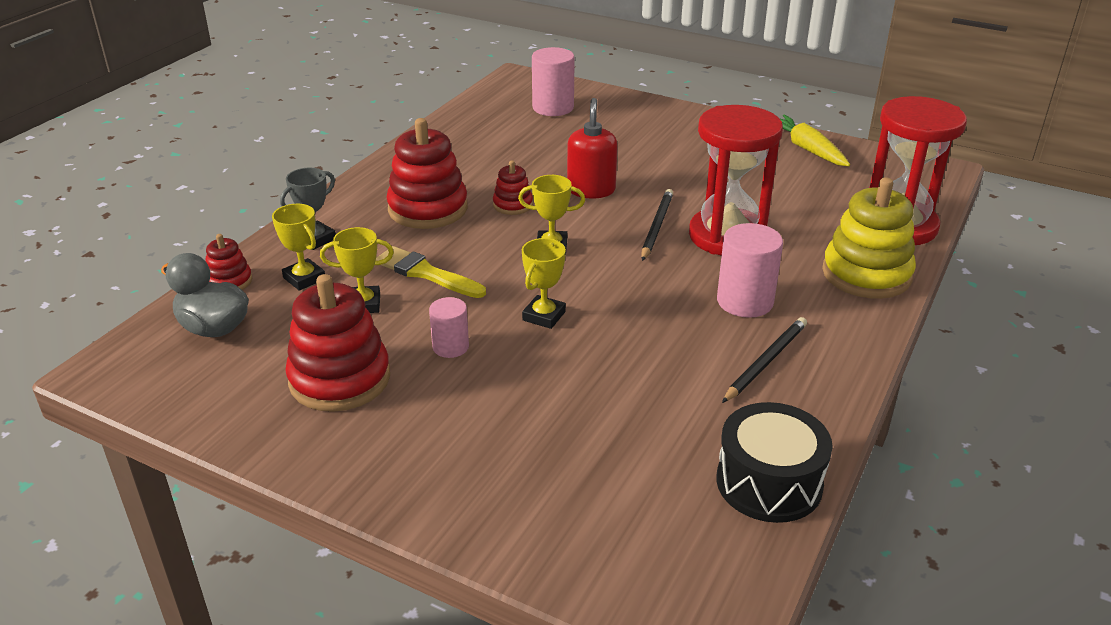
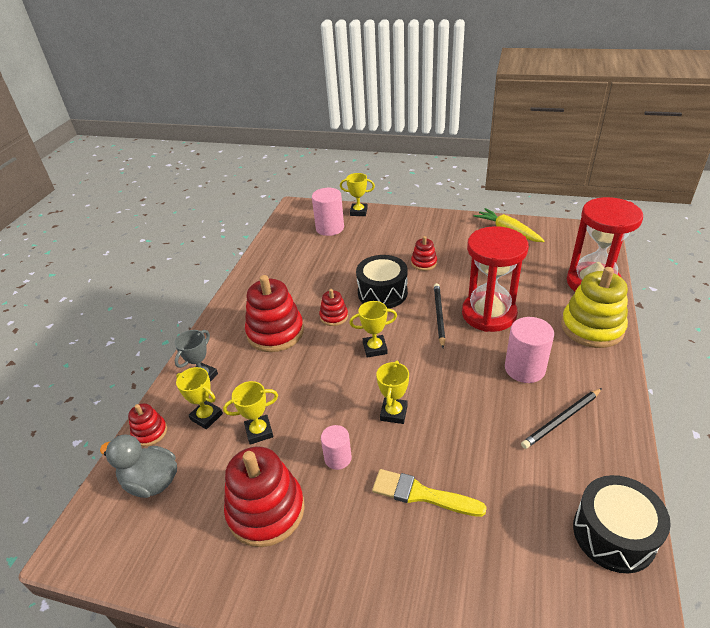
camera: 10 degrees left, 5 degrees up
(426, 273) = (295, 392): yellow brush -> yellow brush (421, 494)
(591, 190) = (382, 293): red soap dispenser -> black drum
(602, 95) = (359, 212): none -> yellow trophy
(665, 166) = (424, 263): none -> red stacking toy
(765, 361) = (561, 420): black pencil -> black pencil turned 150 degrees counterclockwise

